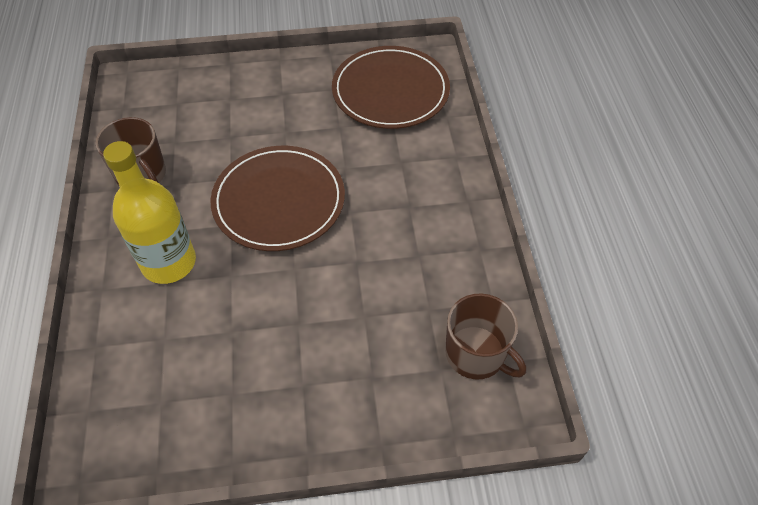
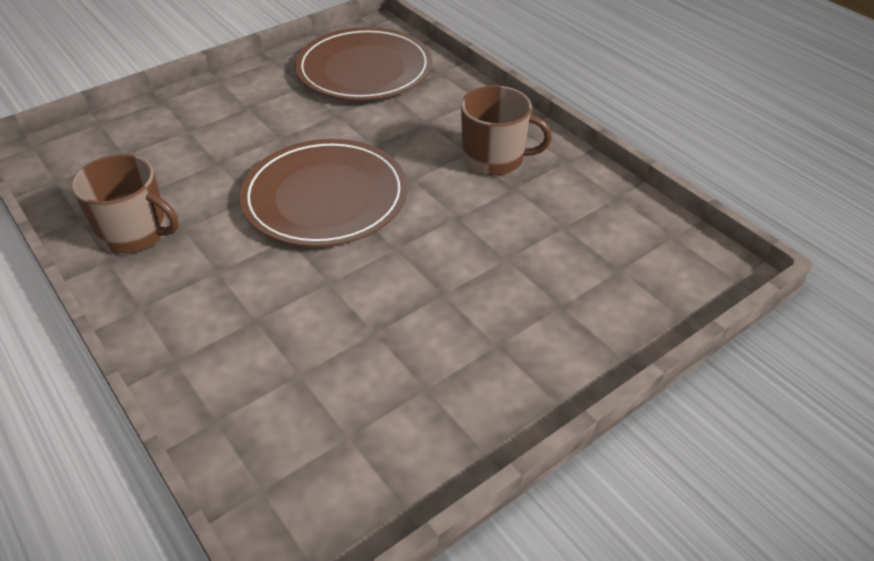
camera: 30 degrees left, 10 degrees down
(169, 262) = (241, 300): yellow bottle -> none
(476, 354) = (640, 243): brown mug -> brown mug (495, 158)

